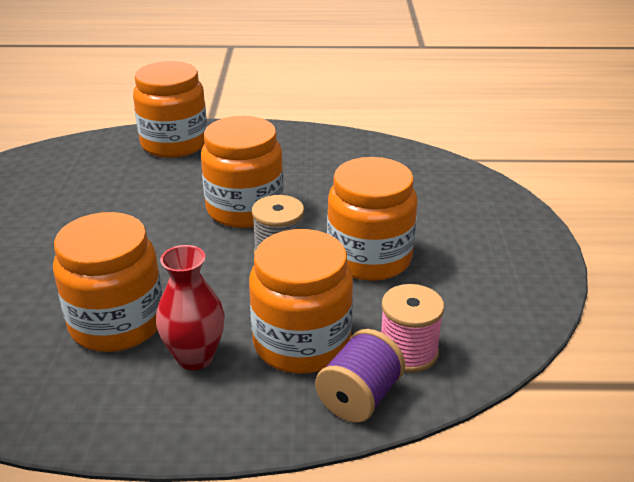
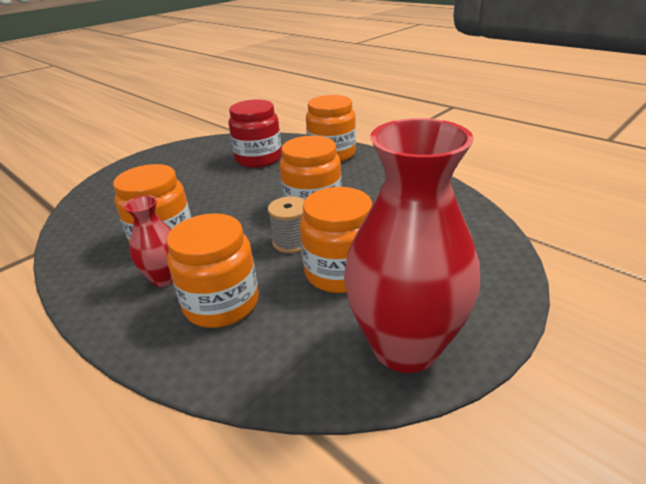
camera: 45 degrees right, 0 degrees up
(81, 181) = (258, 159): none -> red jar
(359, 397) = (198, 359): purple spool -> none
(408, 352) = (268, 350): pink spool -> none
(503, 287) = (405, 346): none -> red vase

